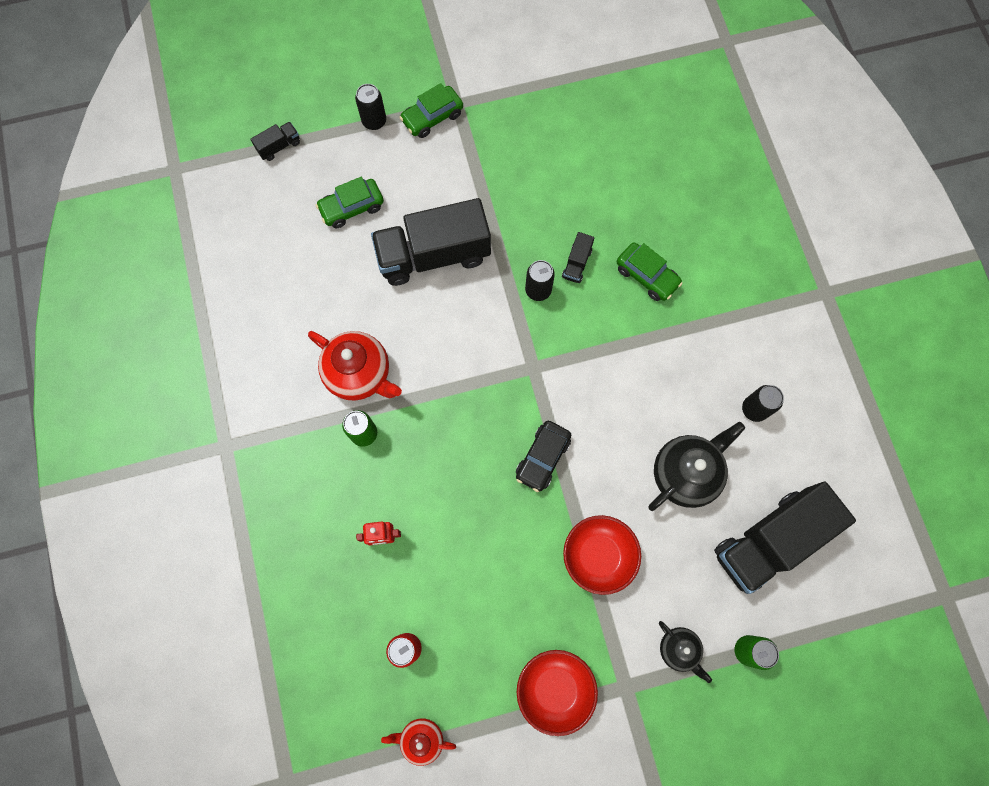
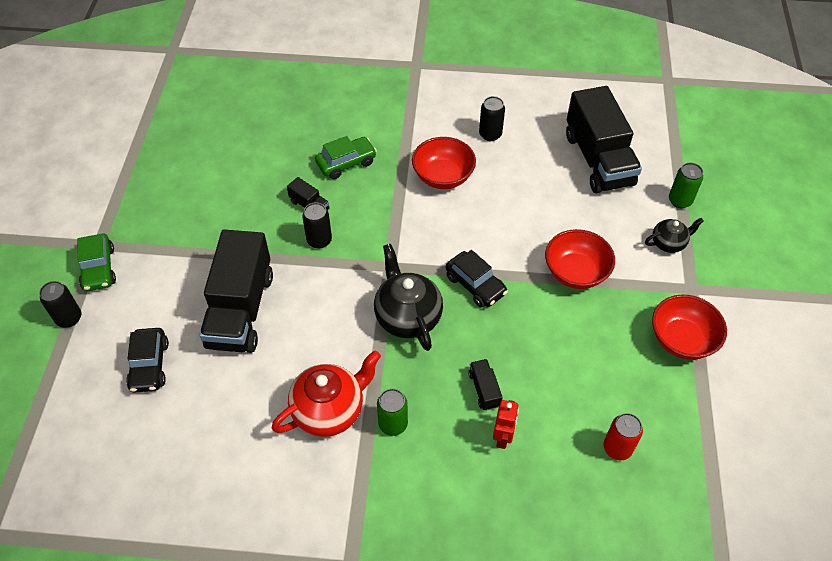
camera: 70 degrees left, 20 degrees down
(279, 146) = (36, 414): black truck -> black truck (484, 390)
(352, 207) = (149, 365): green car -> black car
(421, 739) = (705, 461): red teapot -> none
(670, 379) = (443, 176): none -> red bowl
(686, 473) = (526, 192): black teapot -> black teapot (407, 316)

